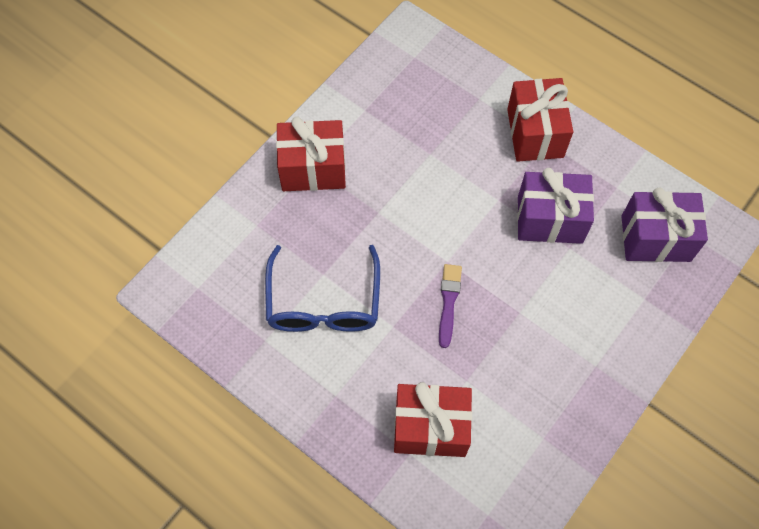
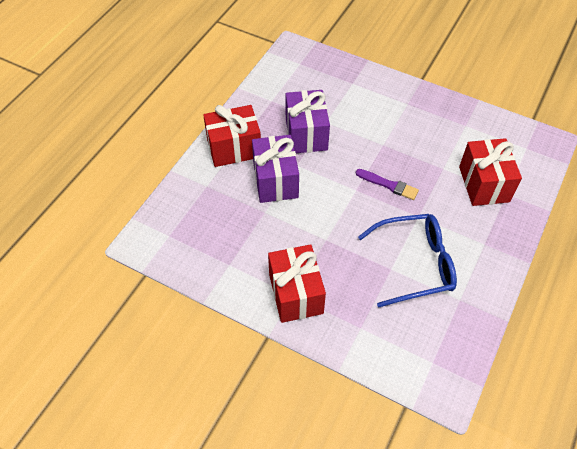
camera: 100 degrees left, 10 degrees down
(448, 302) = (388, 185): purple brush -> purple brush turned 150 degrees counterclockwise
(655, 238) = (307, 79): purple gift -> purple gift (275, 181)

